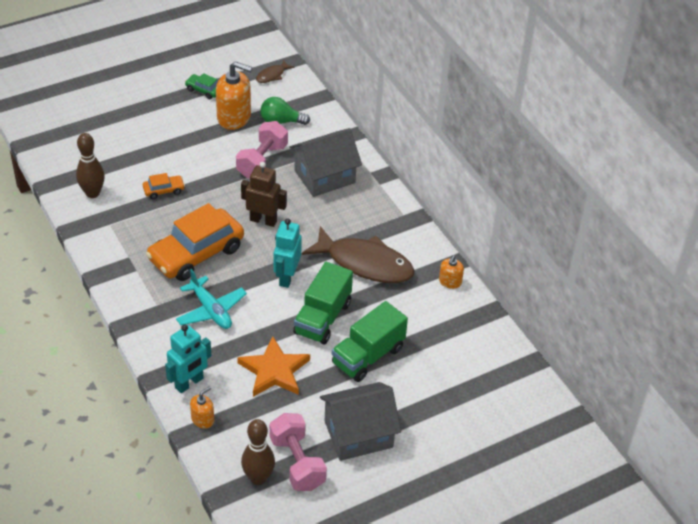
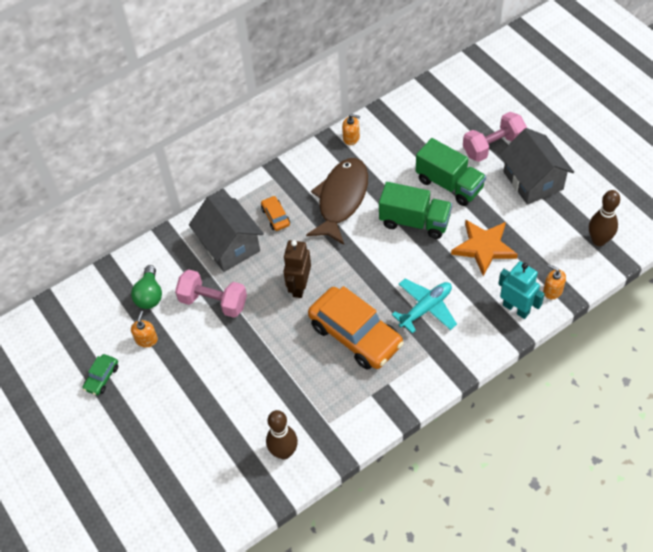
camera: 90 degrees left, 10 degrees up
(164, 190) = (269, 383): orange car -> orange car (275, 217)
(234, 117) = (146, 339): orange soap dispenser -> orange soap dispenser, size x0.51
(272, 75) = (72, 316): brown fish -> none
(287, 277) = (371, 256): turquoise robot -> none
(297, 463) = (574, 217): pink dumbbell -> pink dumbbell (493, 146)

